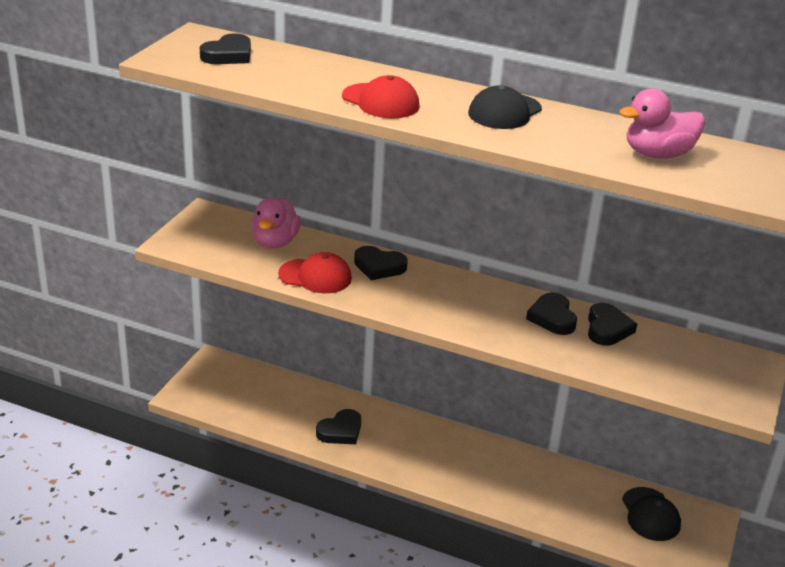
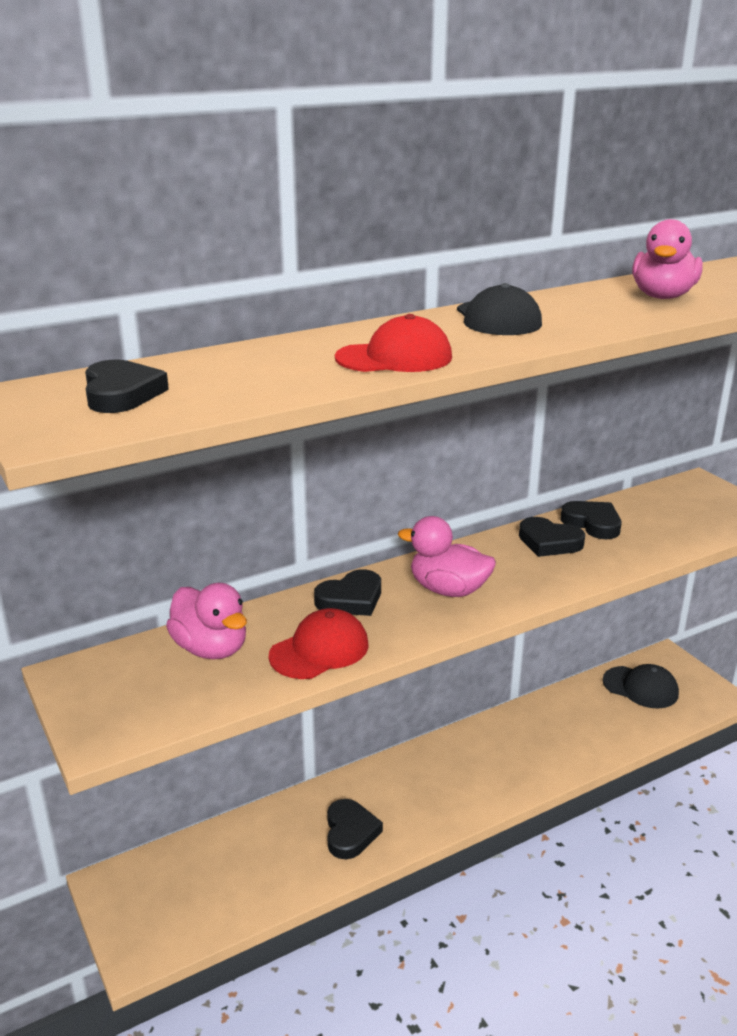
camera: 50 degrees left, 5 degrees down
(435, 297) = (448, 590): none -> pink duck

